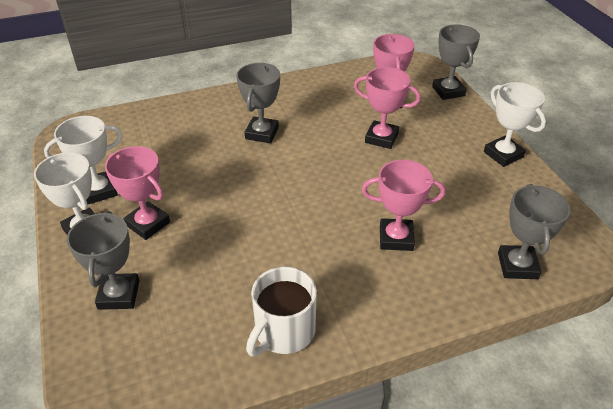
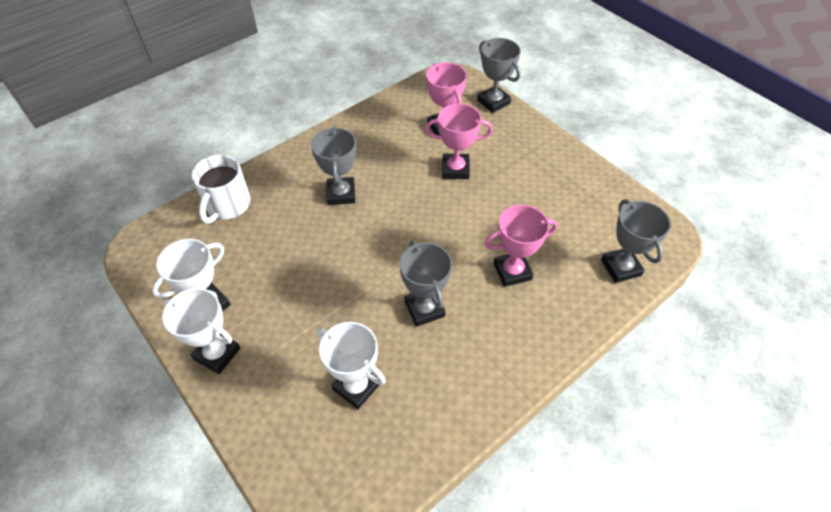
camera: 20 degrees left, 10 degrees up
(119, 295) = (288, 411): grey trophy -> grey trophy (424, 309)
(148, 224) = (278, 327): pink trophy -> none
(283, 331) = (457, 396): white mug -> white mug (227, 205)
(503, 154) = (567, 159): white trophy -> white trophy (356, 386)

